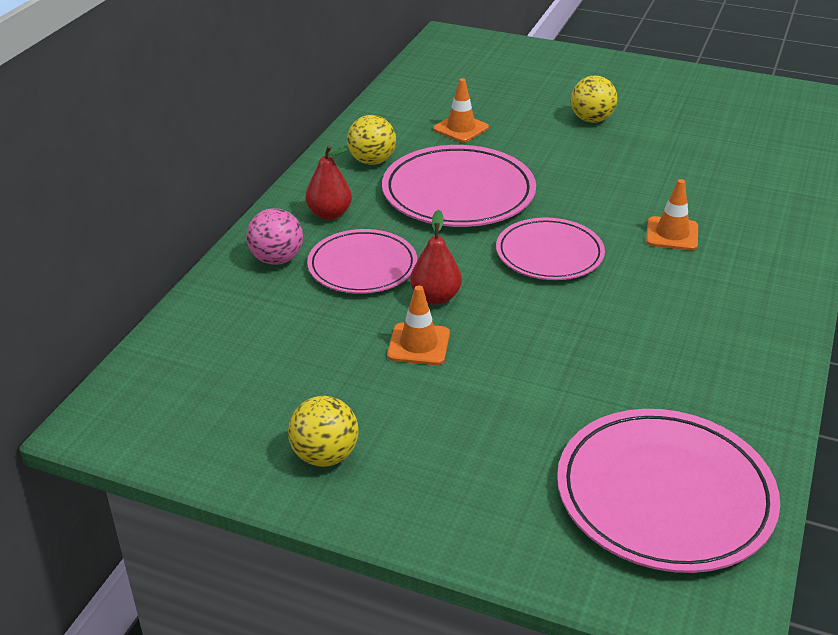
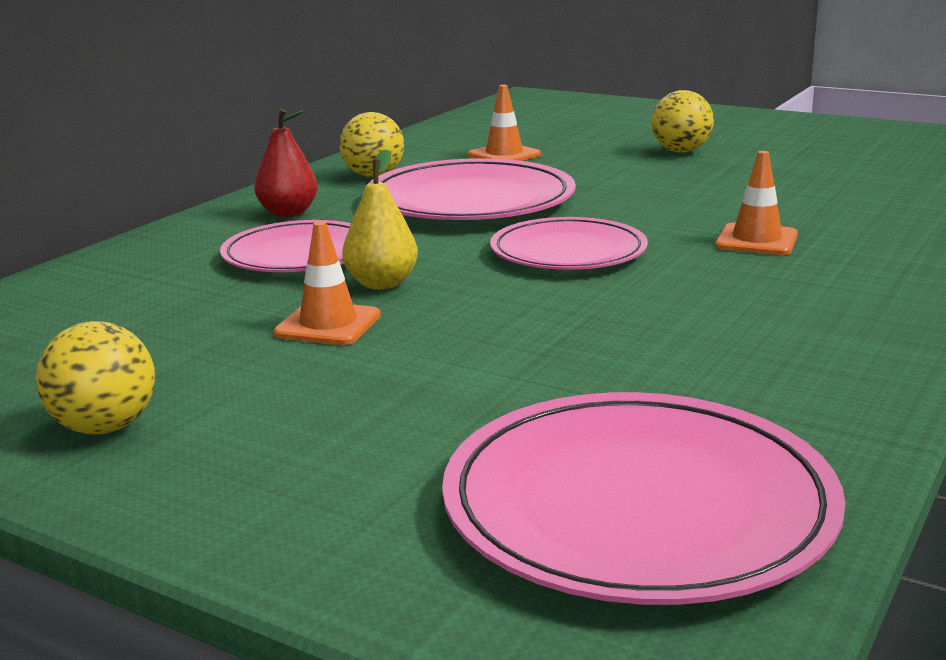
camera: 10 degrees right, 15 degrees down
(277, 259) = (190, 246): pink ball -> none
(435, 297) = (381, 284): red pear -> yellow pear

